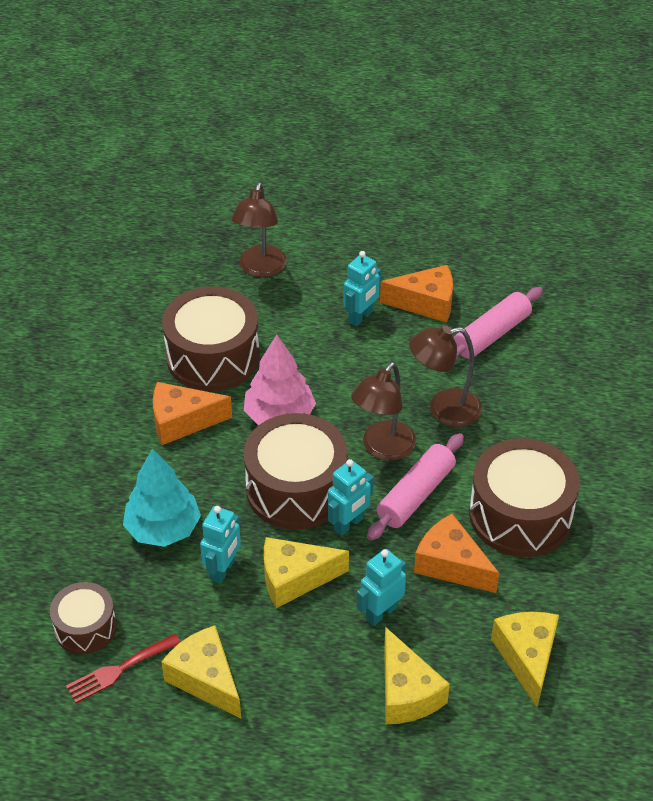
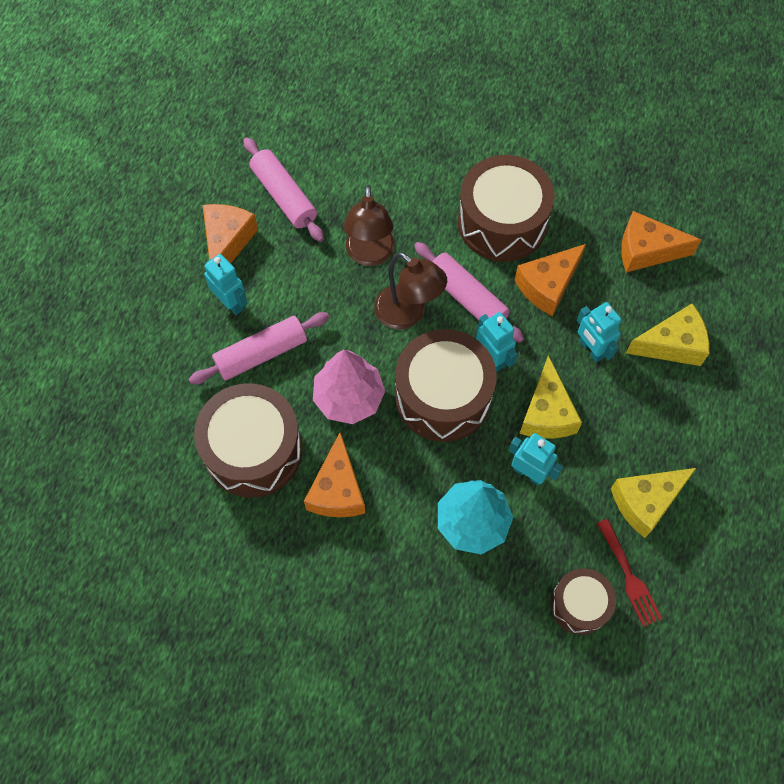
camera: 80 degrees left, 20 degrees up
(260, 269) = (133, 386): brown lamp -> none
(312, 346) = (261, 353): none -> pink rolling pin
(527, 657) = (646, 250): yellow cheese -> orange cheese

